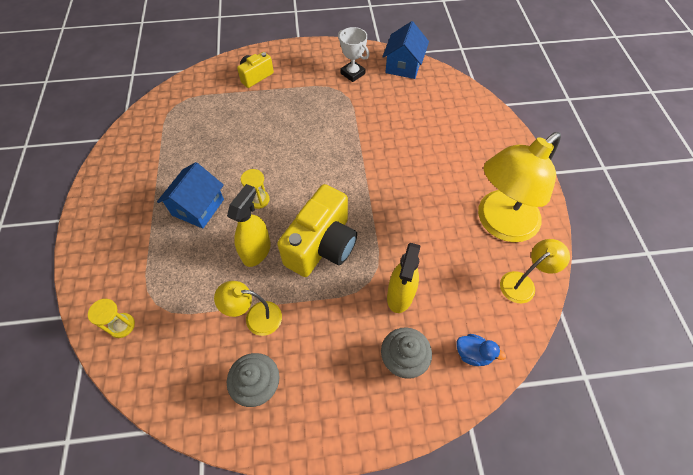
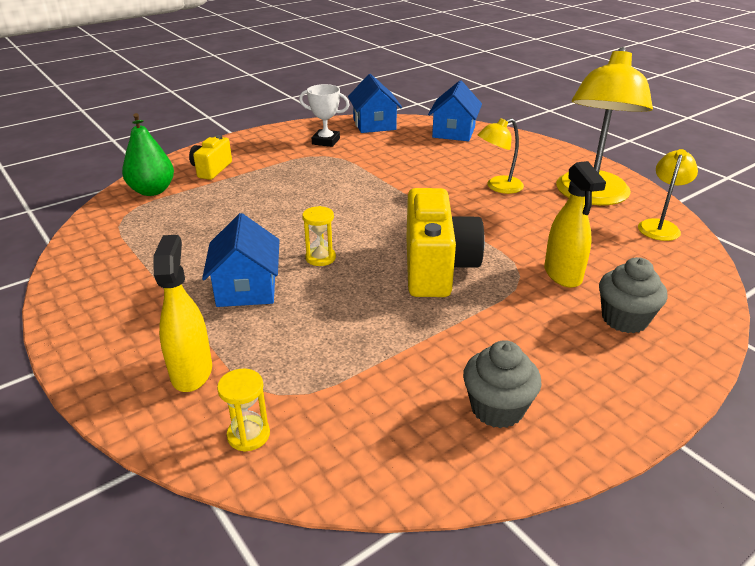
camera: 30 degrees left, 25 degrees down
(206, 85) = (152, 191): none -> green pear
(255, 317) = (427, 352): yellow lamp -> yellow lamp (498, 187)
(256, 251) = (365, 298): yellow spray bottle -> yellow spray bottle (192, 372)
(457, 99) = (453, 132): none -> blue house
(473, 354) = (681, 288): blue duck -> none

